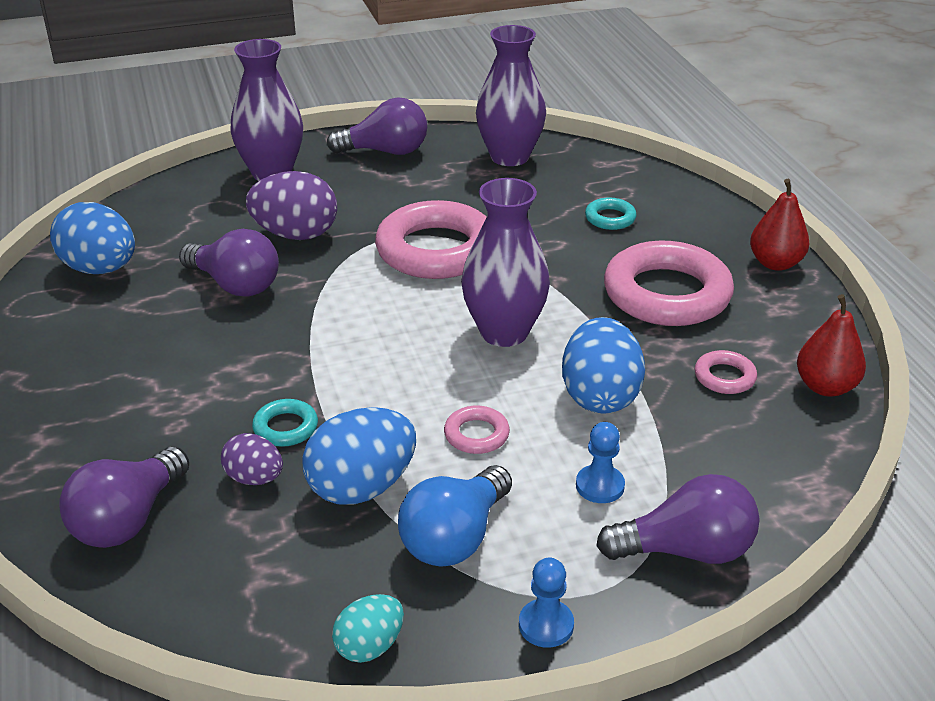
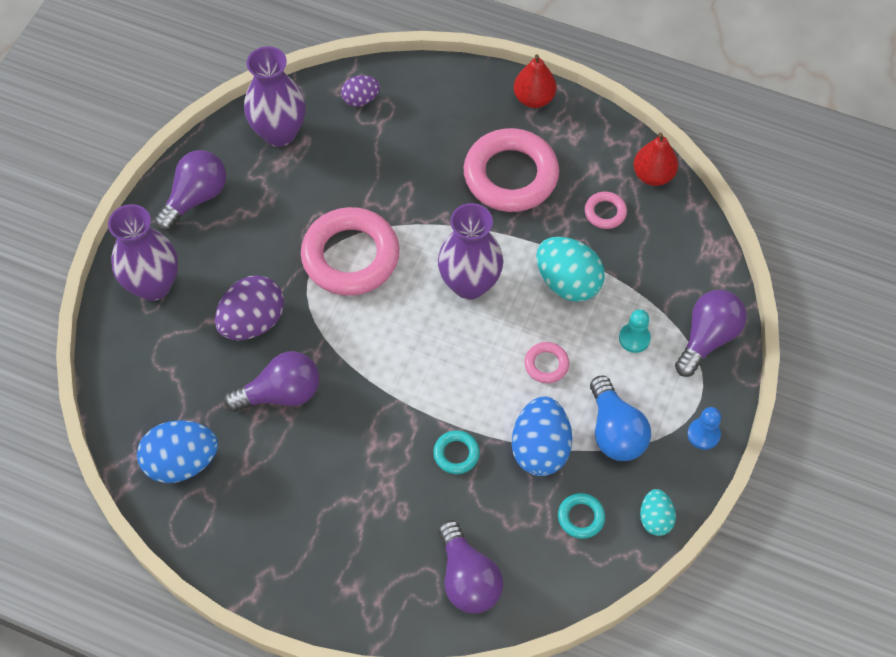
camera: 50 degrees left, 25 degrees up
(254, 478) = (487, 496): purple egg -> purple egg (361, 99)
(600, 396) = (567, 282): blue egg -> turquoise egg
(600, 486) = (634, 338): blue pawn -> turquoise pawn
(610, 218) = (408, 138): turquoise ring -> turquoise ring (581, 517)

